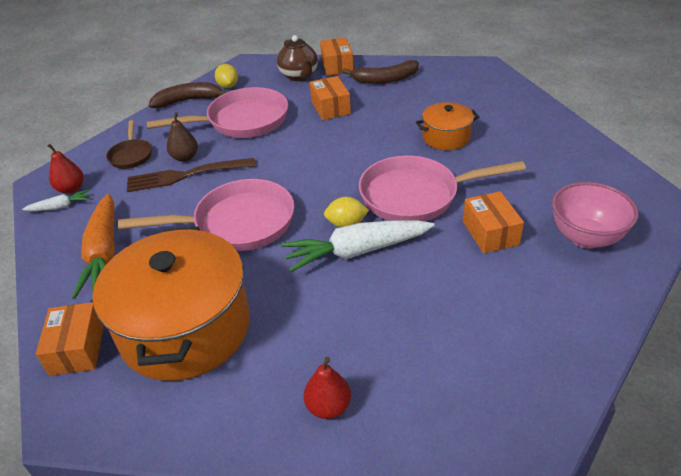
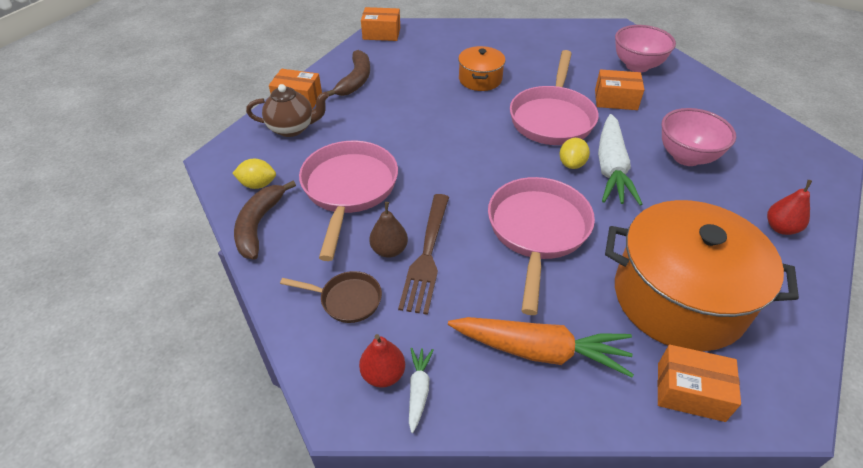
camera: 70 degrees left, 5 degrees up
(330, 108) = (377, 124): orange box -> orange box (381, 33)
(416, 307) = (686, 157): none -> pink bowl

